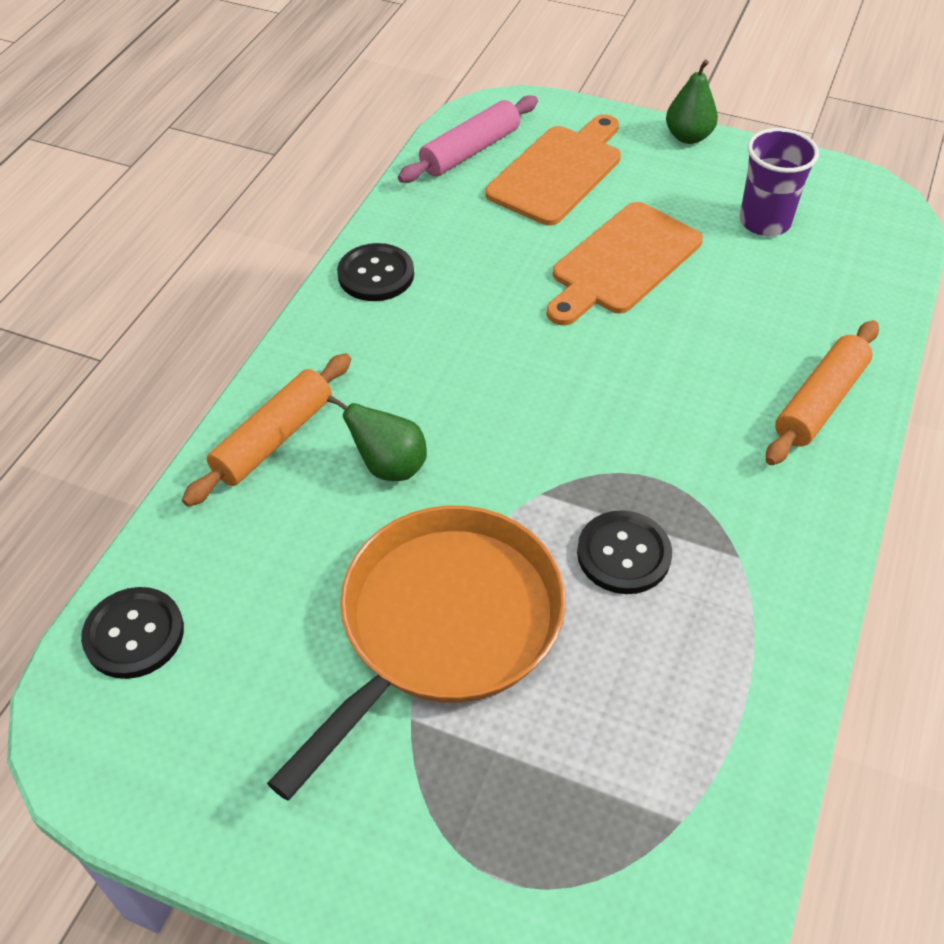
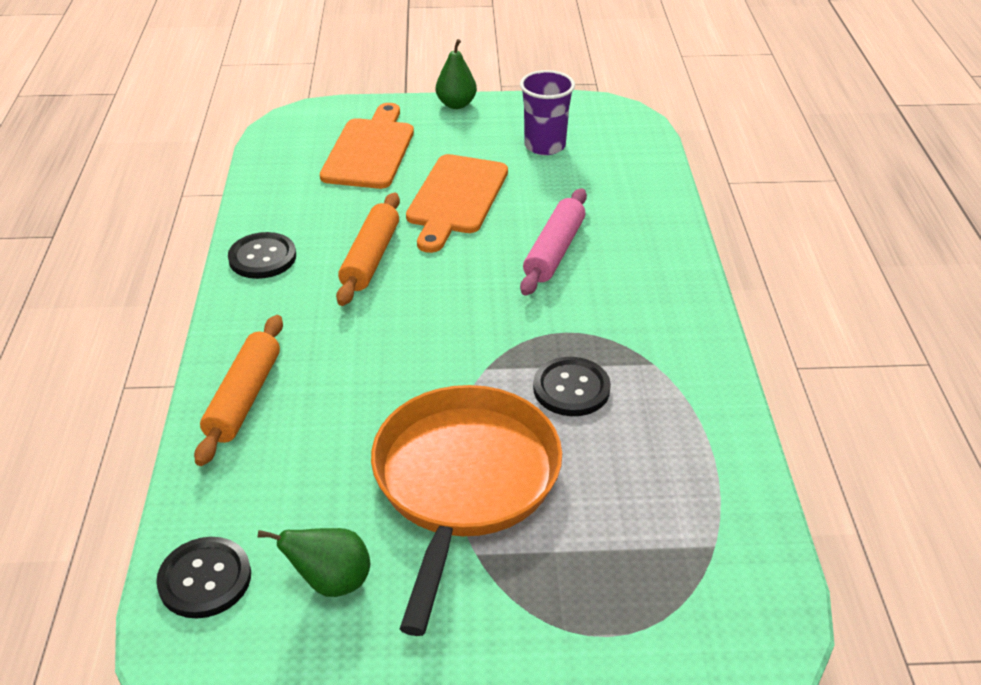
camera: 25 degrees left, 10 degrees down
(389, 466) = (354, 387): green pear -> green pear (331, 582)
(470, 151) = (290, 153): pink rolling pin -> pink rolling pin (554, 251)
(819, 402) = (651, 249): orange rolling pin -> orange rolling pin (370, 258)

